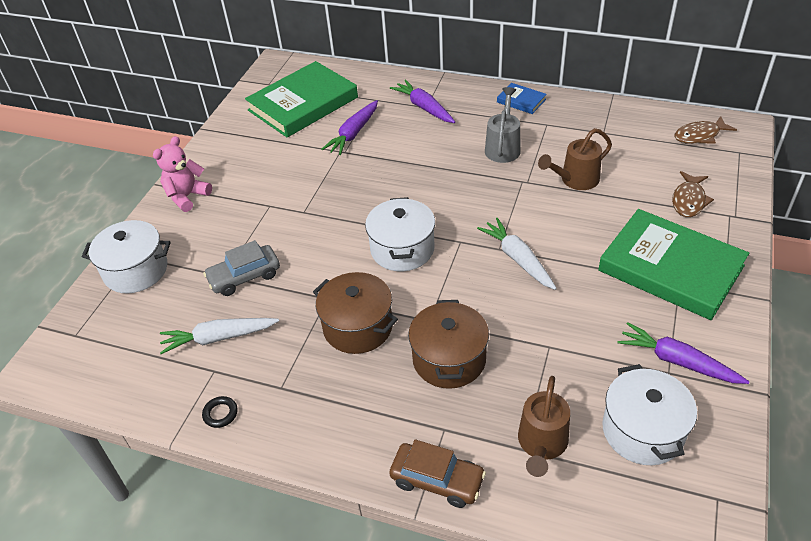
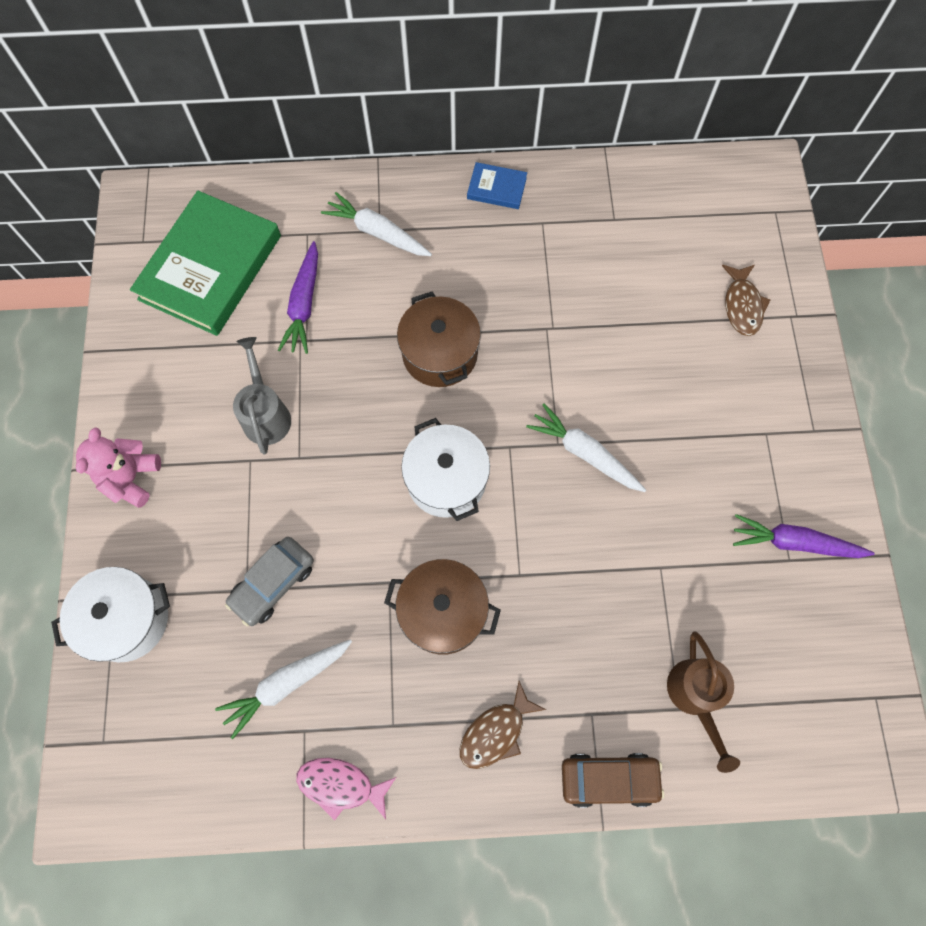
camera: 25 degrees left, 25 degrees up
(220, 414) = (341, 785): black ring -> pink fish
(424, 107) = (377, 232): purple carrot -> white carrot
(449, 359) = (562, 621): brown pot -> brown pot (440, 354)
(503, 147) = (503, 276): grey watering can -> grey watering can (266, 413)
(575, 180) = (607, 309): brown watering can -> none
(642, 430) = (786, 643): white pot -> none
(670, 268) = (751, 415): green book -> none
(699, 135) = (725, 195): brown fish -> brown fish (496, 732)

